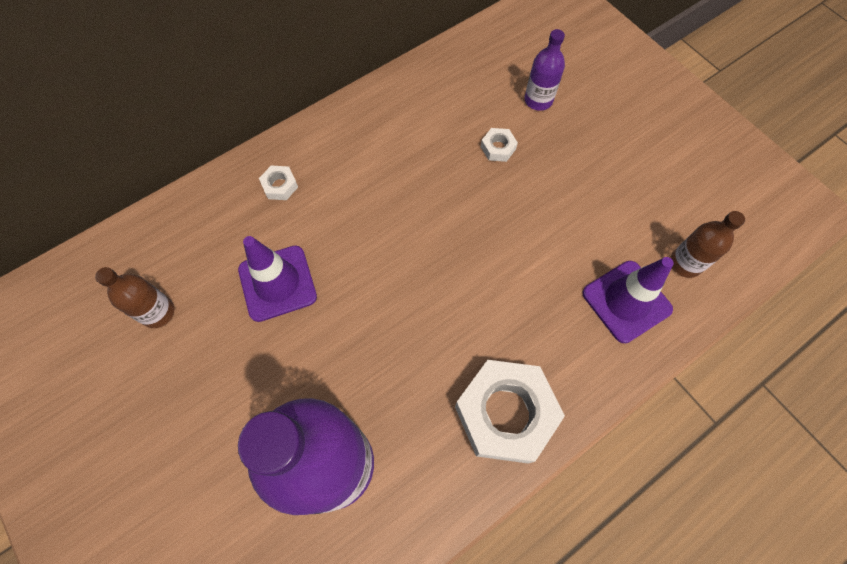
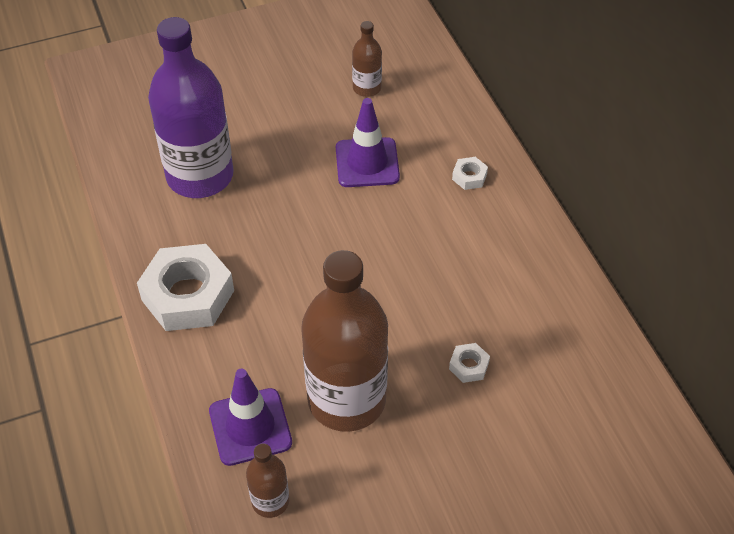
camera: 105 degrees right, 15 degrees down
(538, 100) = (528, 426): purple bottle -> none
(566, 230) = (346, 399): none -> brown bottle

